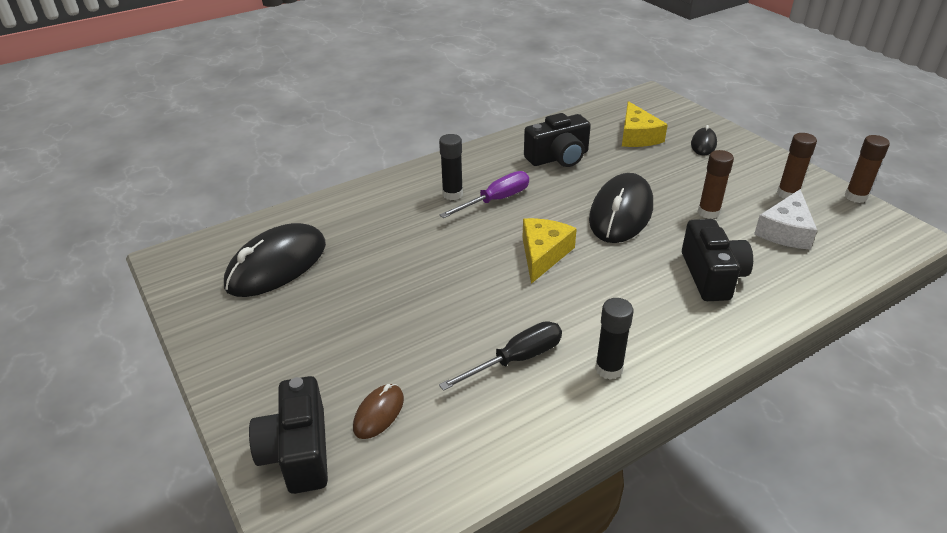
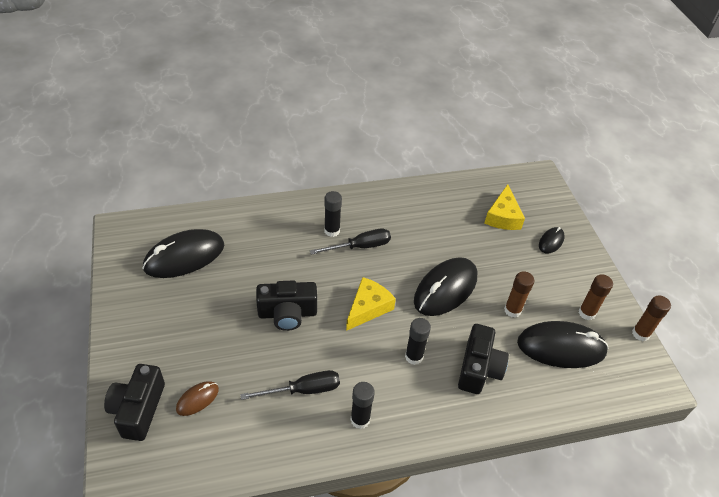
camera: 15 degrees right, 10 degrees up
(496, 200) = (360, 247): purple screwdriver -> black screwdriver
(558, 157) = (428, 219): black camera -> black camera (287, 313)
(629, 286) = (414, 356): none -> black glue stick
(785, 231) = (561, 347): white cheese -> black mouse

